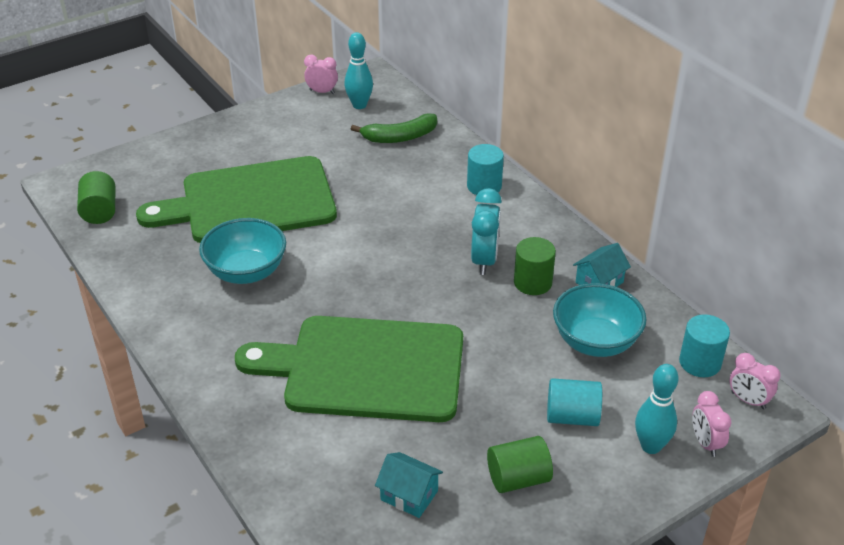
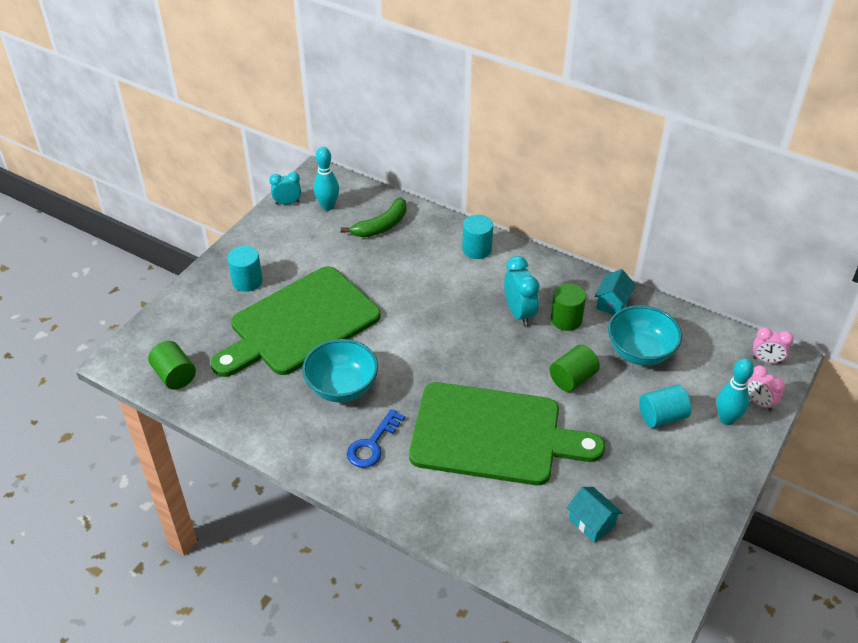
camera: 25 degrees left, 5 degrees up
(235, 335) = (372, 444): none -> blue key
(322, 92) = (287, 203): pink clock -> turquoise clock
(366, 369) = (493, 434): green cutting board -> green cutting board turned 150 degrees counterclockwise
(409, 495) = (592, 522): turquoise house -> turquoise house turned 45 degrees clockwise
(518, 478) = (656, 478): green cylinder -> green cylinder (572, 379)
(700, 362) = (719, 342): turquoise cylinder -> turquoise cylinder (247, 281)

